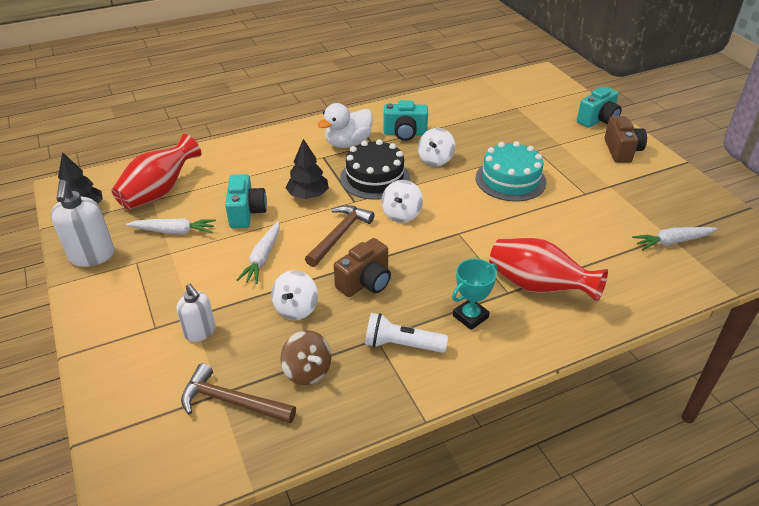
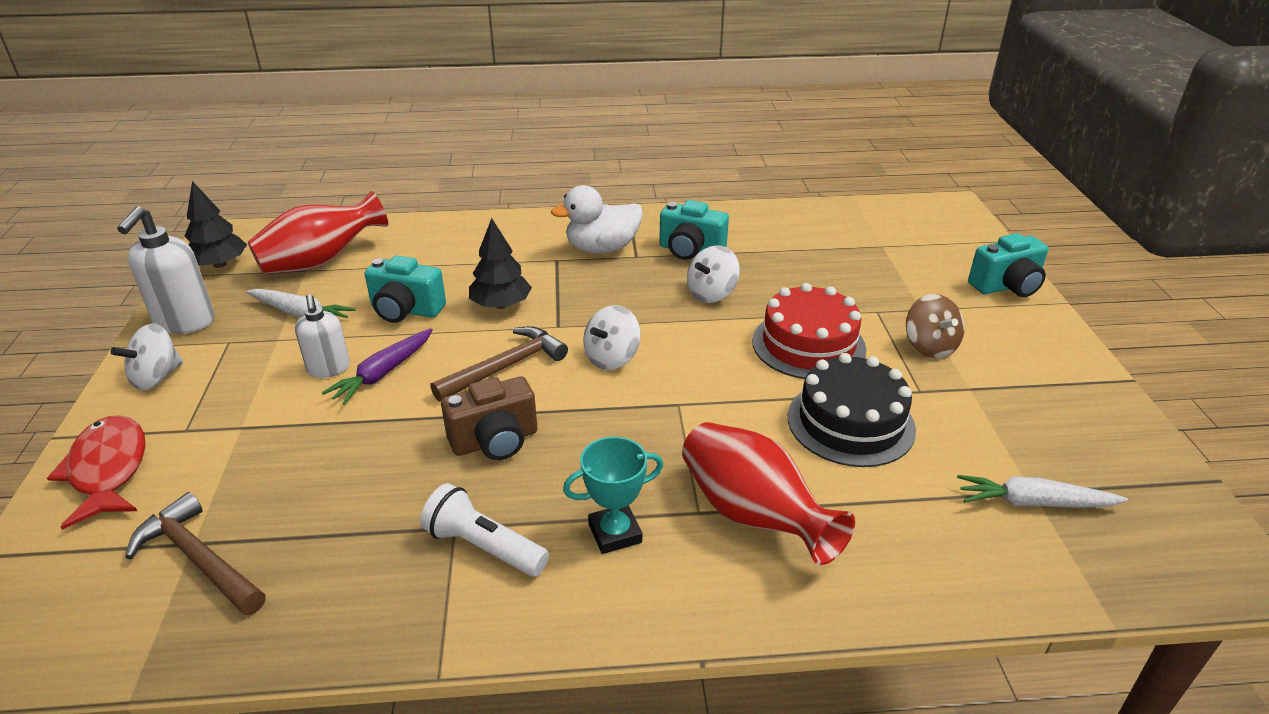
camera: 20 degrees right, 5 degrees down
(122, 366) = (108, 470): none -> red fish
(200, 332) = (233, 451): white soap dispenser -> white soap dispenser (329, 369)
(246, 213) = (406, 310): turquoise camera -> turquoise camera turned 90 degrees clockwise
(262, 258) = (383, 373): white carrot -> purple carrot
(296, 308) = (376, 452): white spinning top -> white spinning top (157, 377)
(307, 371) = (327, 546): brown spinning top -> brown spinning top (929, 346)
(375, 178) = (607, 301): black cake -> black cake (850, 422)
(510, 180) = (808, 345): turquoise cake -> red cake
(621, 151) = (1021, 339): brown camera -> none

